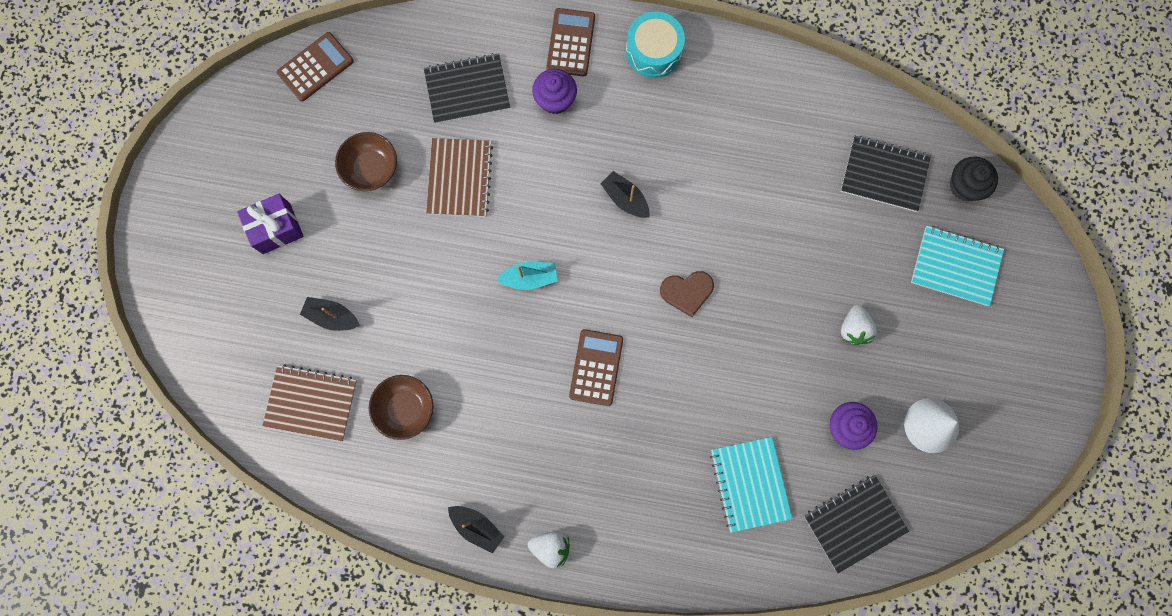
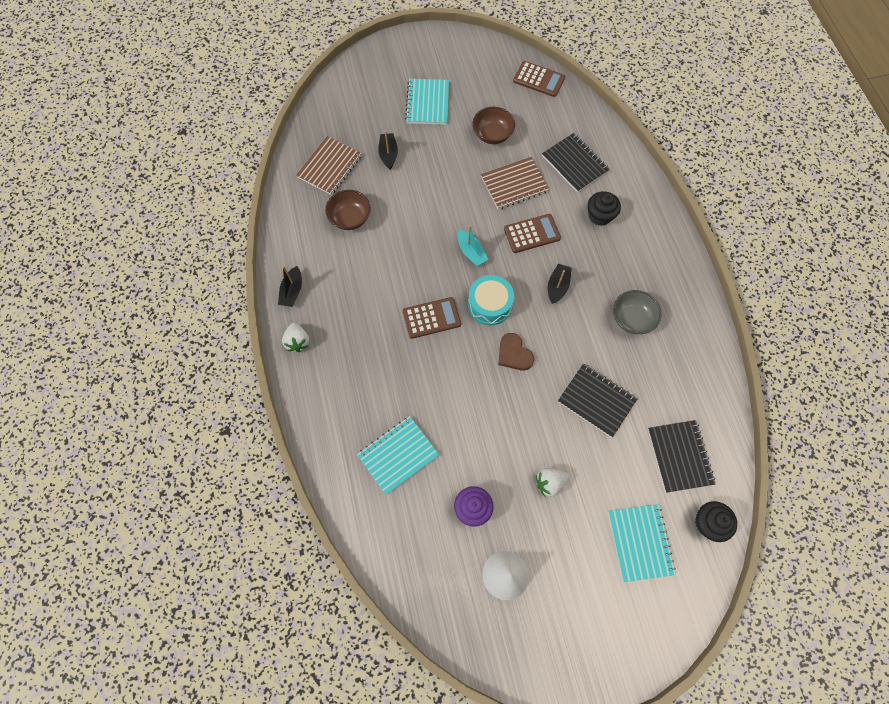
camera: 65 degrees right, 10 degrees down
(276, 228) = (427, 103): purple gift -> turquoise notebook
(311, 403) = (329, 167): brown notebook -> brown notebook turned 45 degrees clockwise
(555, 99) = (600, 216): purple cupcake -> black cupcake
(571, 43) = (644, 208): brown calculator -> brown calculator (532, 234)
(653, 51) = (671, 260): turquoise drum -> turquoise drum (489, 305)
(705, 136) = (632, 319): none -> grey bowl
(854, 523) = (403, 545): black notebook -> black notebook (596, 400)

